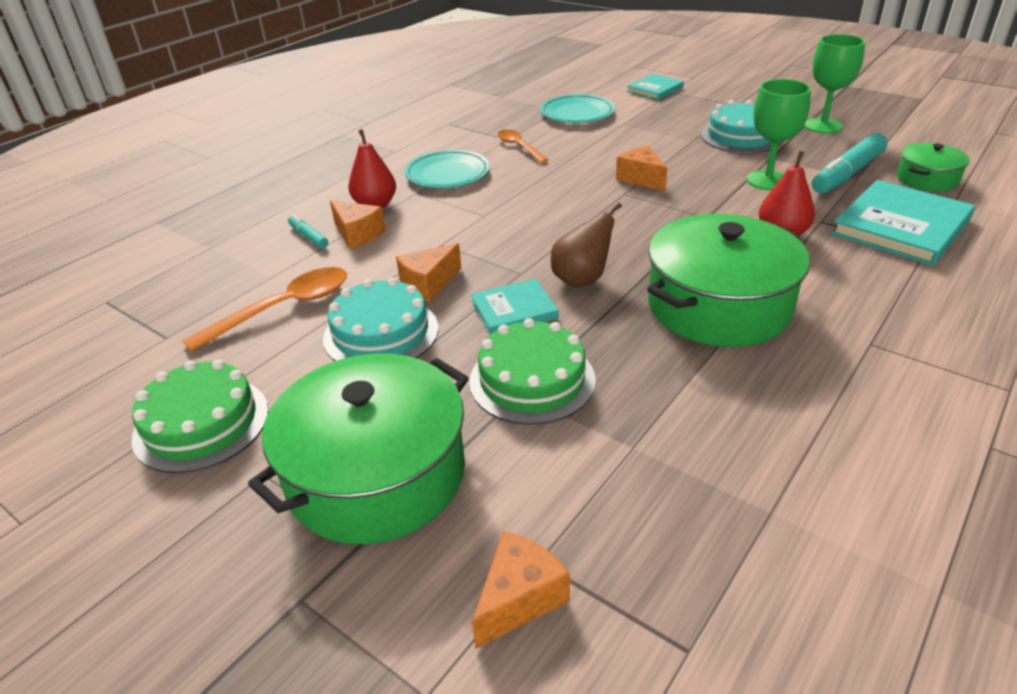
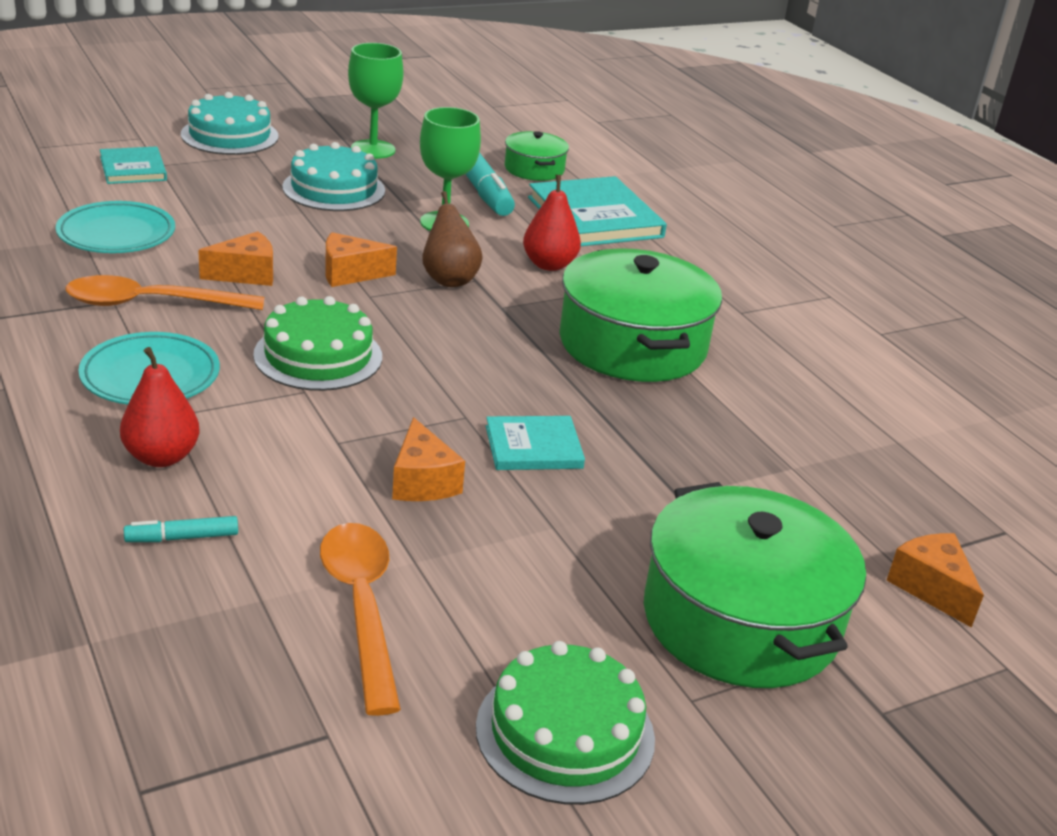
camera: 70 degrees left, 5 degrees down
(357, 234) = (230, 495): orange cheese -> orange cheese (246, 274)
(381, 333) = (495, 546): turquoise cake -> turquoise cake (230, 135)
(514, 310) = (533, 447): turquoise book -> turquoise book turned 75 degrees clockwise
(519, 147) = (150, 303): orange spoon -> orange spoon, size x1.54
(532, 380) = (663, 481): green cake -> green cake (318, 356)
(582, 279) = (517, 389): brown pear -> brown pear (449, 279)

